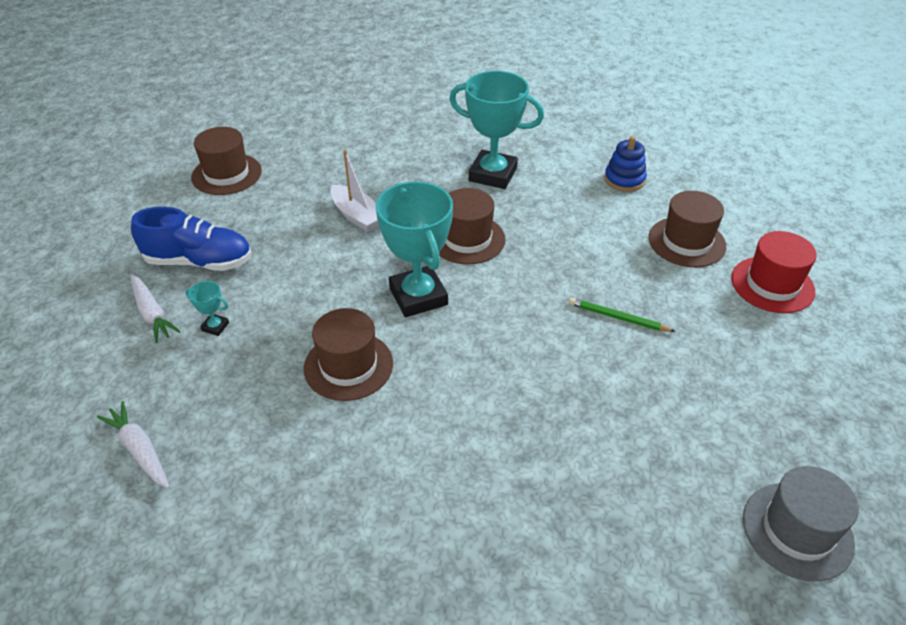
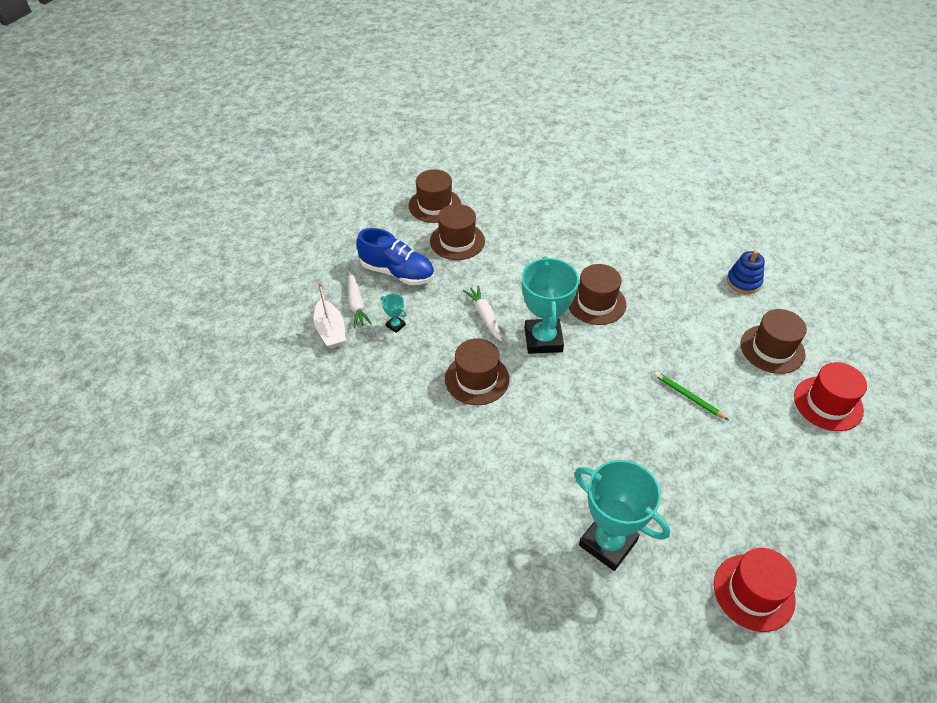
camera: 20 degrees right, 5 degrees up
(140, 450) = (327, 400): white carrot -> white carrot (485, 316)
(269, 208) = (457, 241): none -> brown hat
(357, 216) = (519, 263): white boat -> white boat (330, 331)
(493, 174) = (636, 252): turquoise trophy -> turquoise trophy (608, 543)
(797, 530) = (753, 592): grey hat -> red hat

